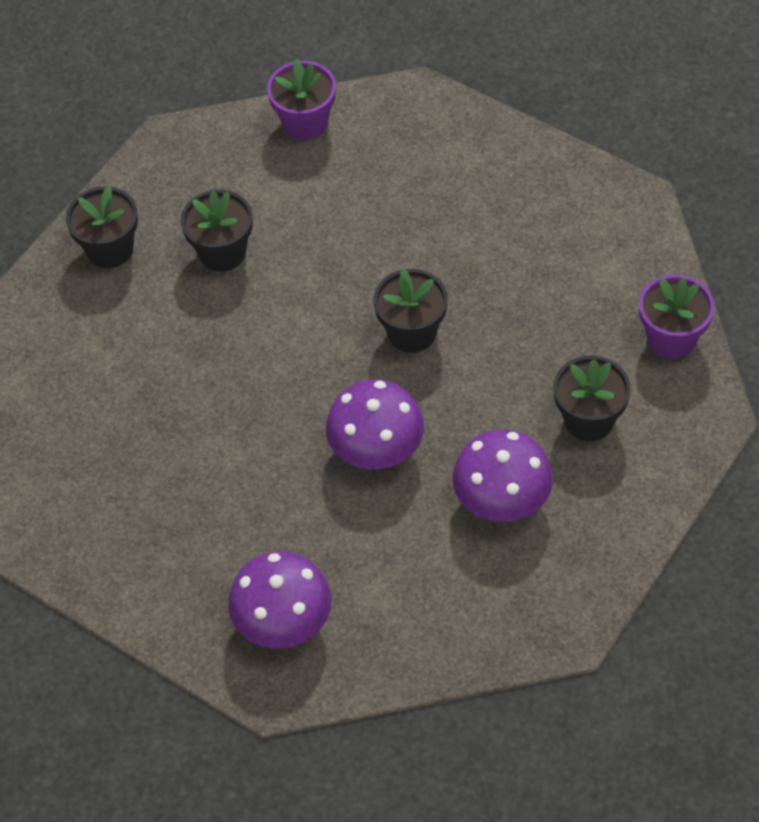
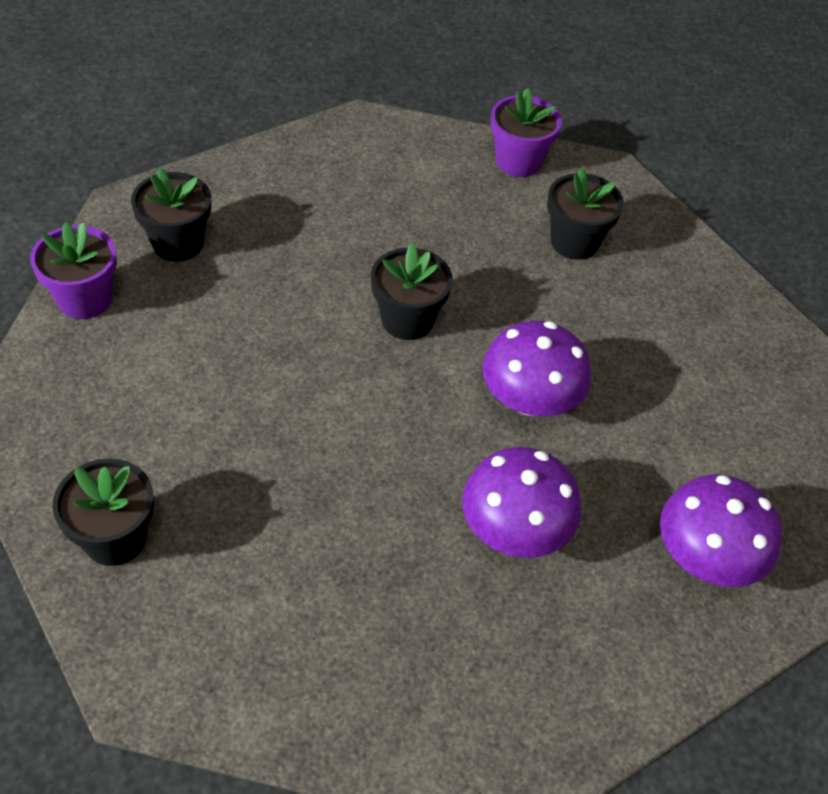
camera: 75 degrees left, 5 degrees down
(222, 252) = (200, 432): black flower pot -> black flower pot (178, 243)
(502, 498) = (631, 331): purple mushroom -> purple mushroom (514, 529)

